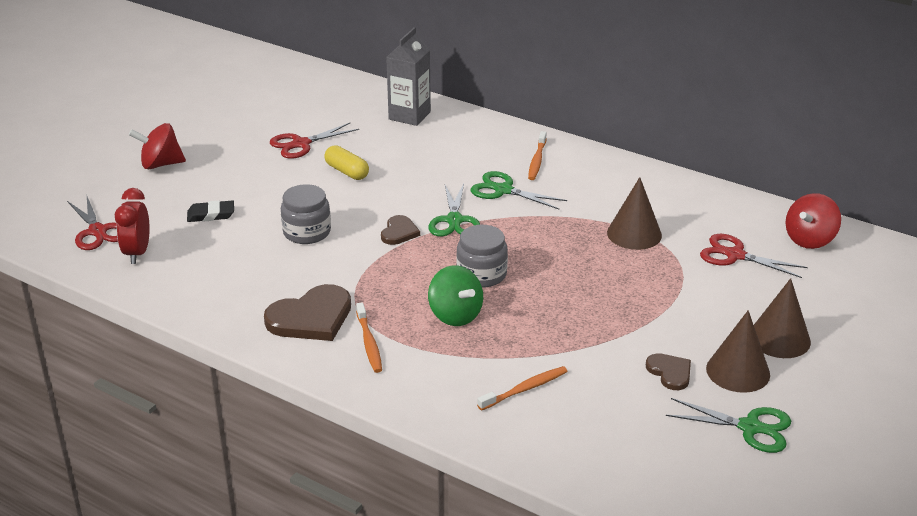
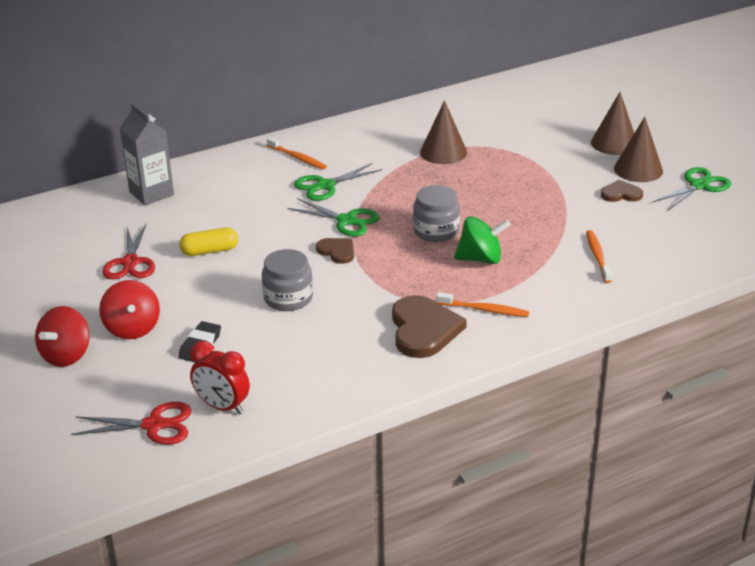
camera: 60 degrees left, 0 degrees up
(735, 255) = (507, 125): red scissors -> none
(809, 240) = (513, 94): red spinning top -> red spinning top (132, 328)

